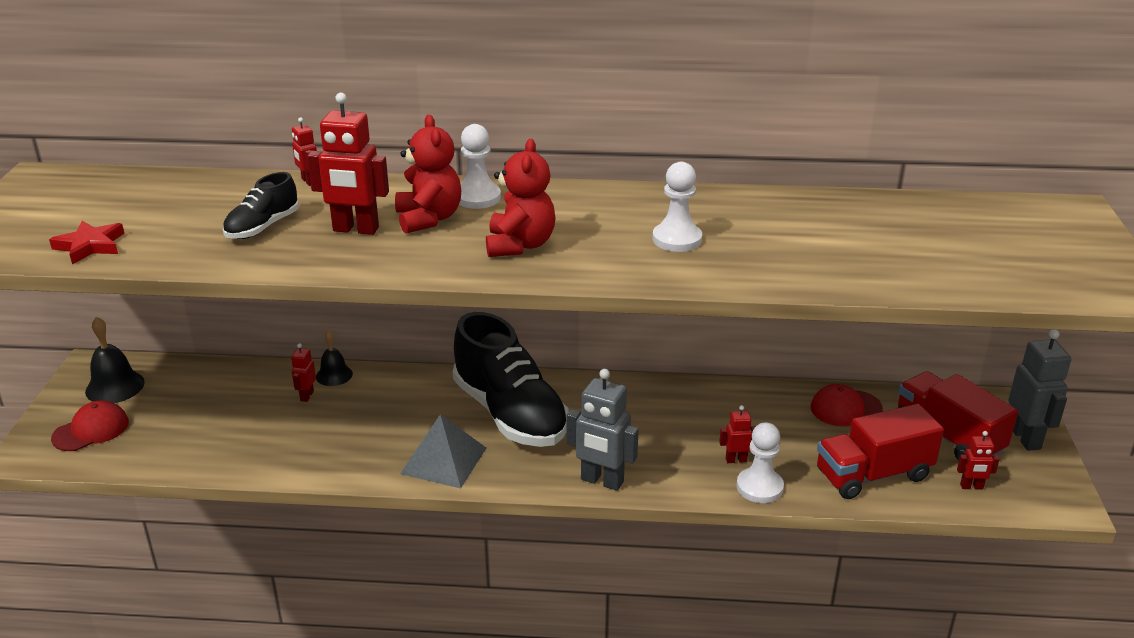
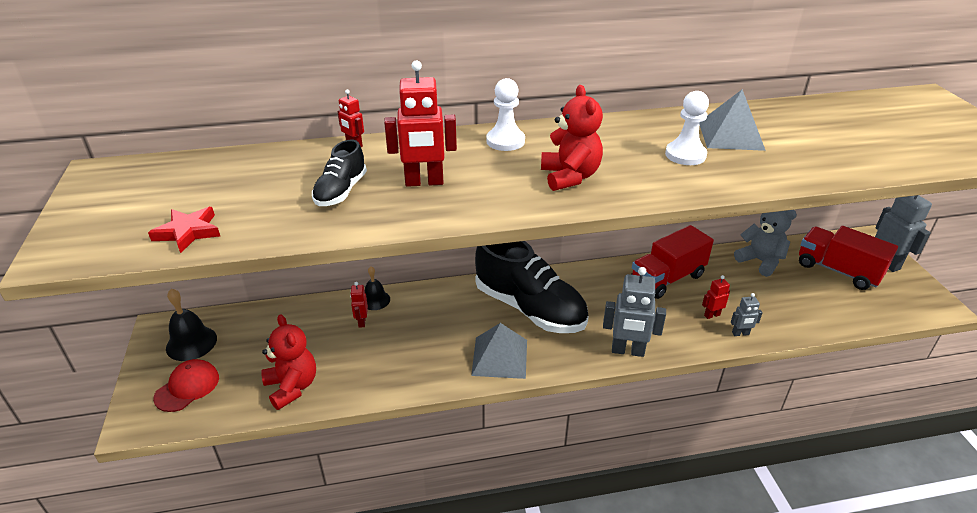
camera: 15 degrees left, 5 degrees up
(429, 219) = (479, 164): red teddy bear -> red teddy bear (292, 387)
(754, 225) = (731, 135): none -> grey pyramid
(759, 487) = (740, 333): white pawn -> grey robot
(845, 408) = (760, 261): red cap -> grey teddy bear
(873, 475) = (809, 309): red truck -> red truck (667, 278)
(971, 487) = (876, 305): red robot -> none

